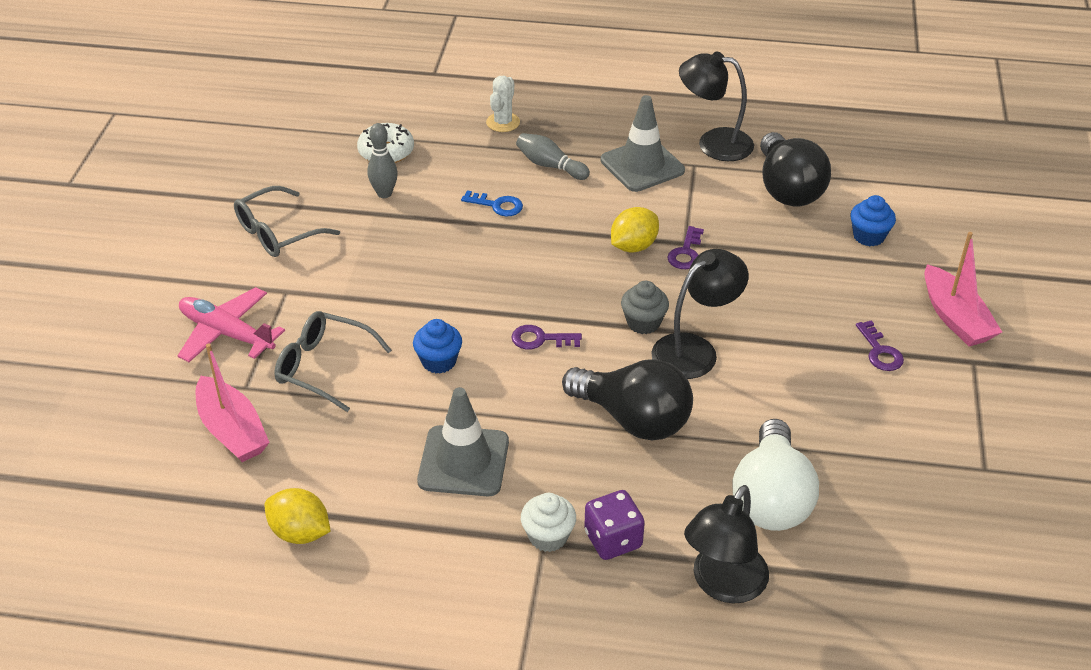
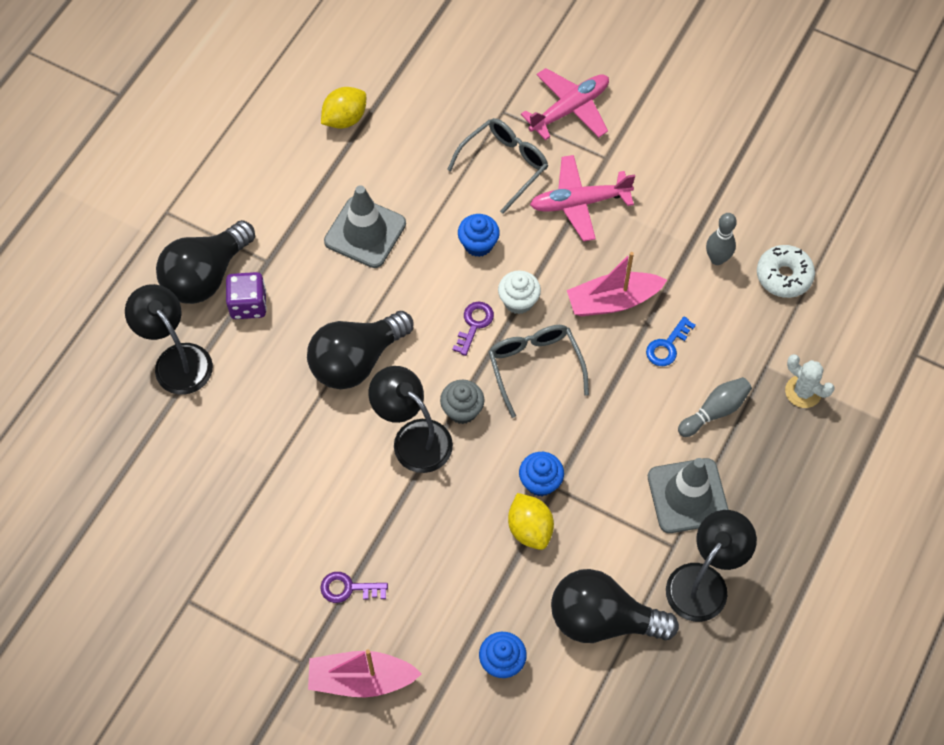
camera: 110 degrees right, 20 degrees up
(232, 430) = (460, 96): pink boat -> pink boat (613, 301)
(278, 232) = (687, 166): grey glasses -> grey glasses (535, 367)
(353, 298) = (579, 203): none -> pink plane
(548, 536) = (271, 265): white cupcake -> white cupcake (518, 301)
(594, 598) = (206, 276): none -> black light bulb
(633, 246) = (566, 440): yellow lemon -> yellow lemon (530, 529)
(686, 253) = (540, 482): purple key -> blue cupcake
(695, 350) = (413, 437): black lamp -> black lamp turned 150 degrees clockwise
(771, 498) = (235, 425): white light bulb -> none

